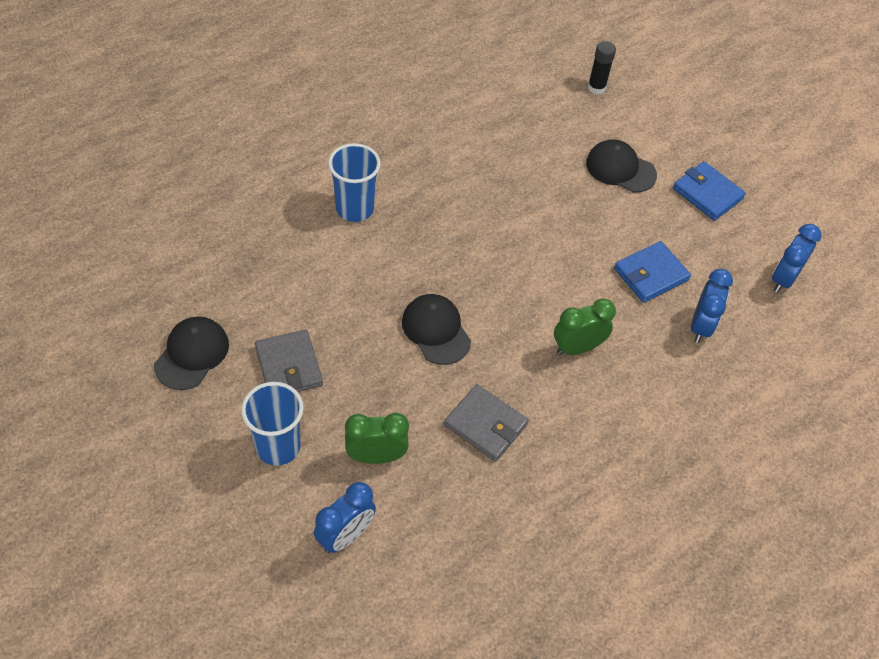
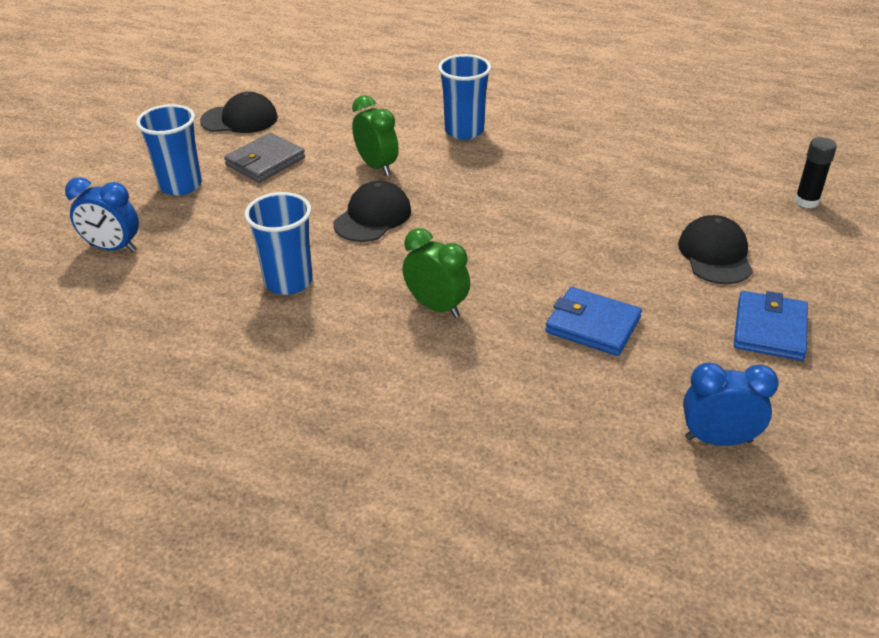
camera: 65 degrees right, 15 degrees down
(376, 456) = (206, 234): green clock -> green clock (377, 166)
(485, 425) = (288, 282): grey wallet -> blue cup
(701, 326) = (561, 389): blue clock -> none

